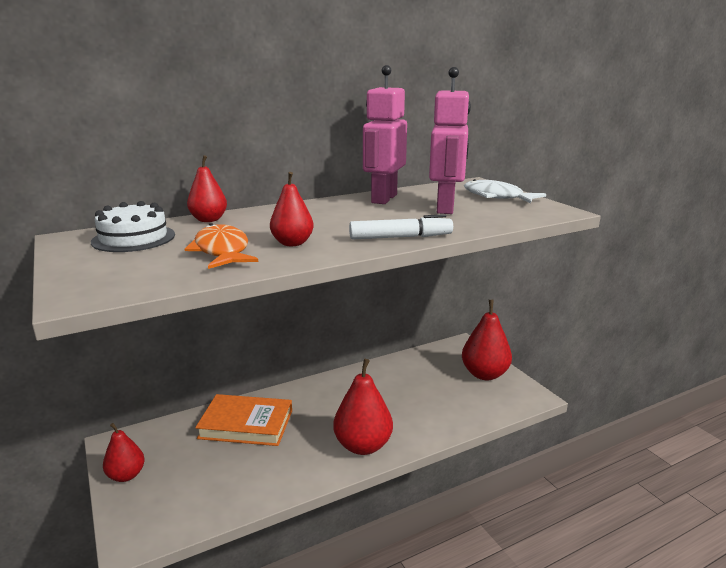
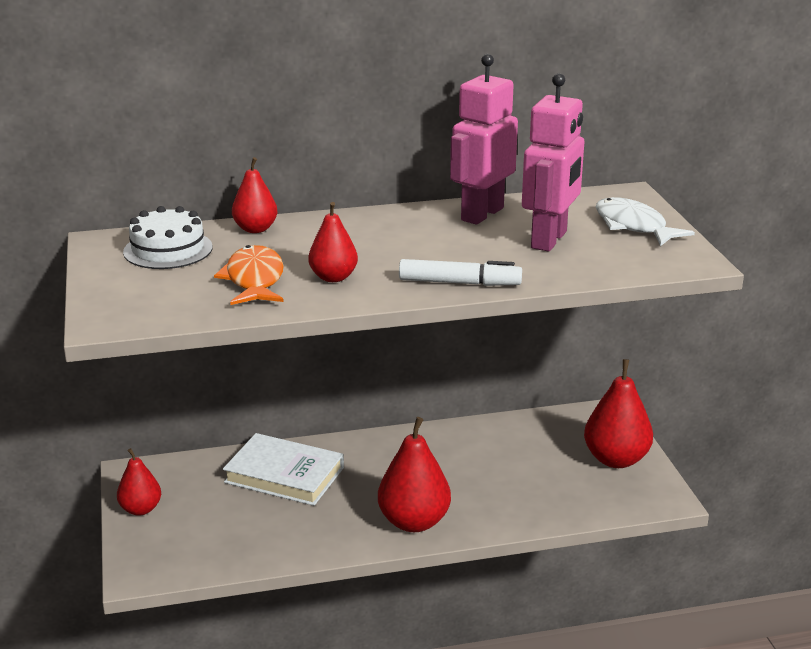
camera: 15 degrees right, 5 degrees up
(246, 424) = (284, 475): orange book -> white book

